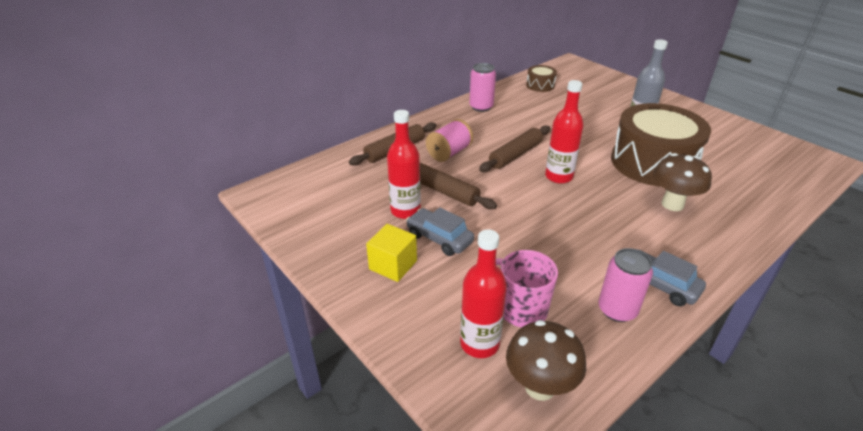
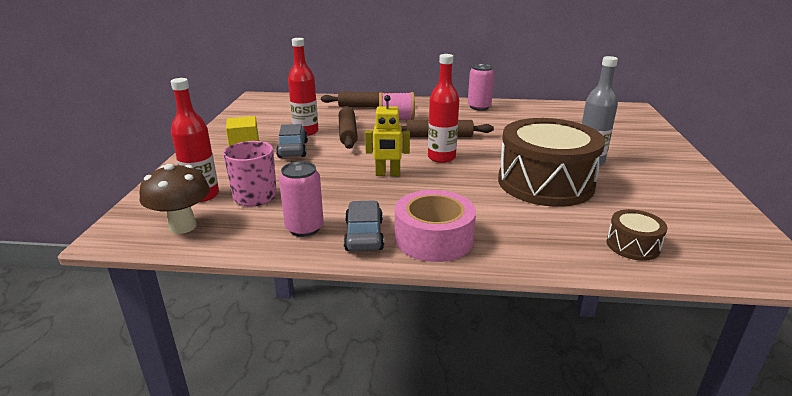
camera: 45 degrees right, 10 degrees down
(540, 85) = (562, 111): brown drum -> brown drum (633, 245)
(559, 216) = (387, 174): none -> yellow robot
(672, 204) = (495, 209): brown mushroom -> none
(693, 254) = (434, 238): none -> pink tape

